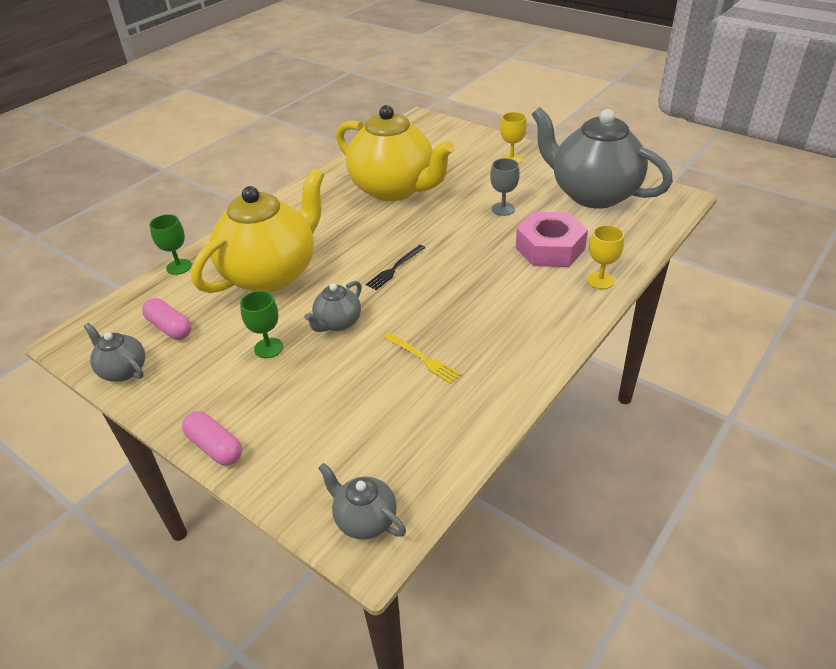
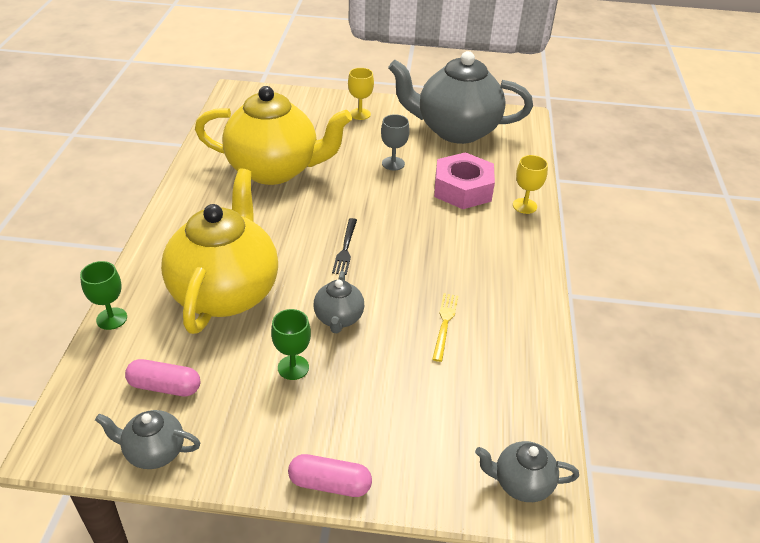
camera: 35 degrees left, 0 degrees up
(423, 359) = (445, 324): yellow fork -> yellow fork turned 90 degrees counterclockwise

